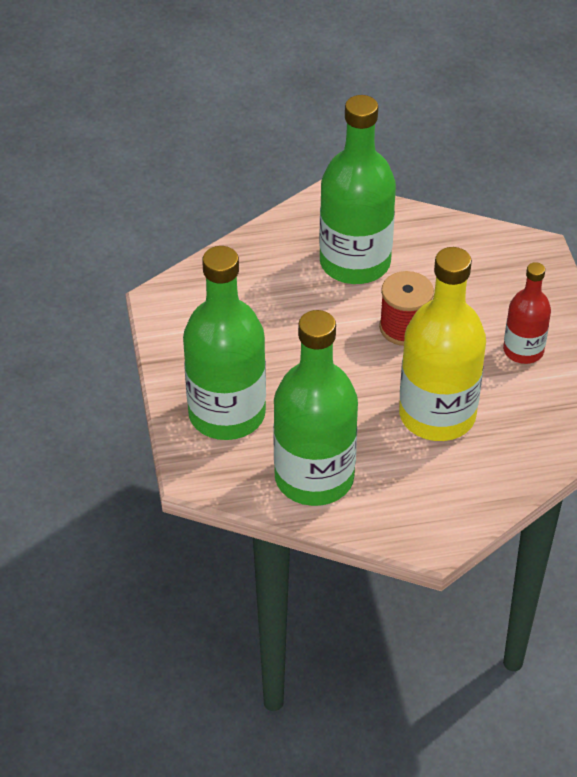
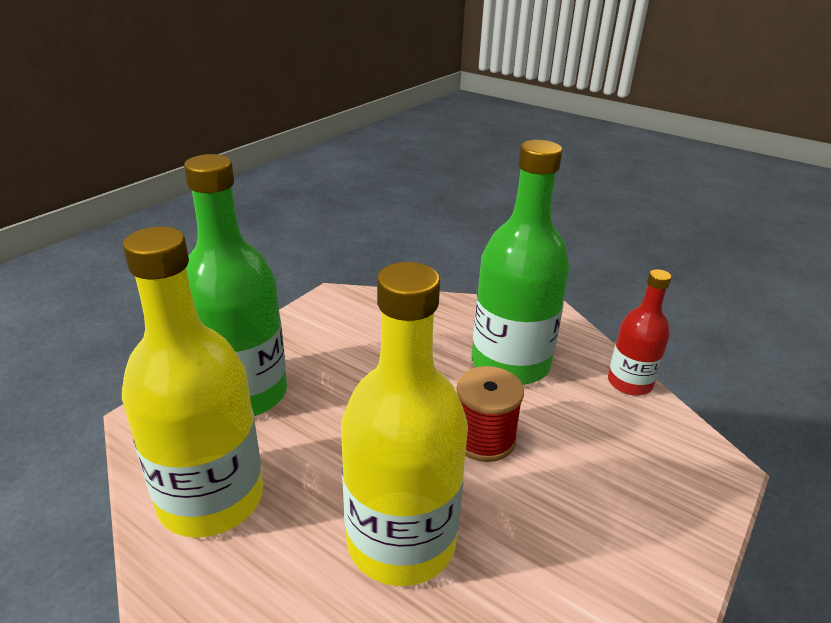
camera: 45 degrees right, 15 degrees down
(314, 477) = (211, 499): green bottle -> yellow bottle
(523, 350) = (583, 553): red bottle -> red bottle (629, 383)

